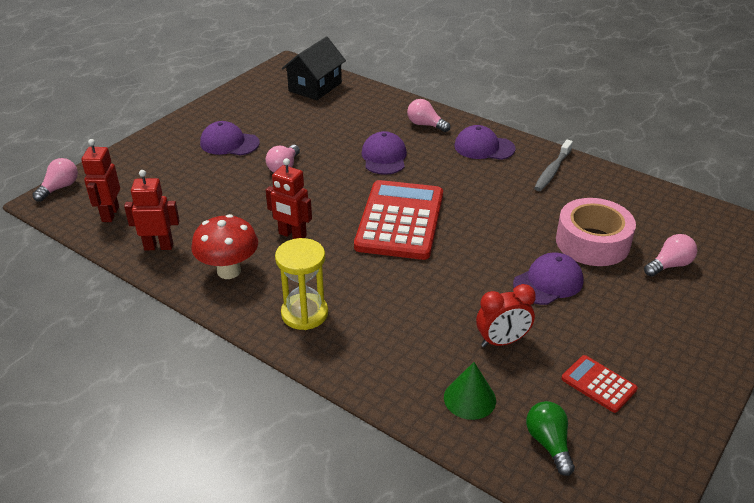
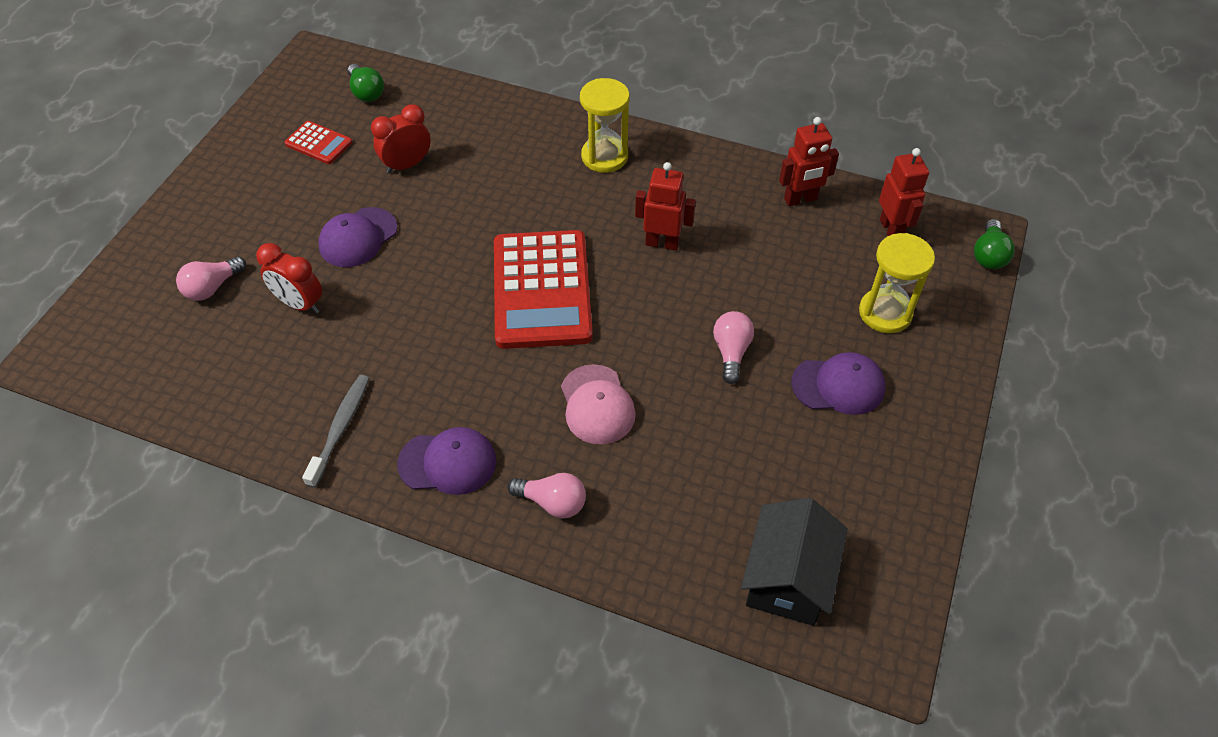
camera: 165 degrees right, 15 degrees up
(60, 188) = (988, 255): pink light bulb -> green light bulb
(166, 170) = (885, 313): none -> yellow hourglass
(229, 271) = (705, 186): red mushroom -> none
(384, 157) = (597, 405): purple cap -> pink cap
(469, 398) = (433, 112): green cone -> none
(592, 242) = (299, 304): pink tape -> red clock

